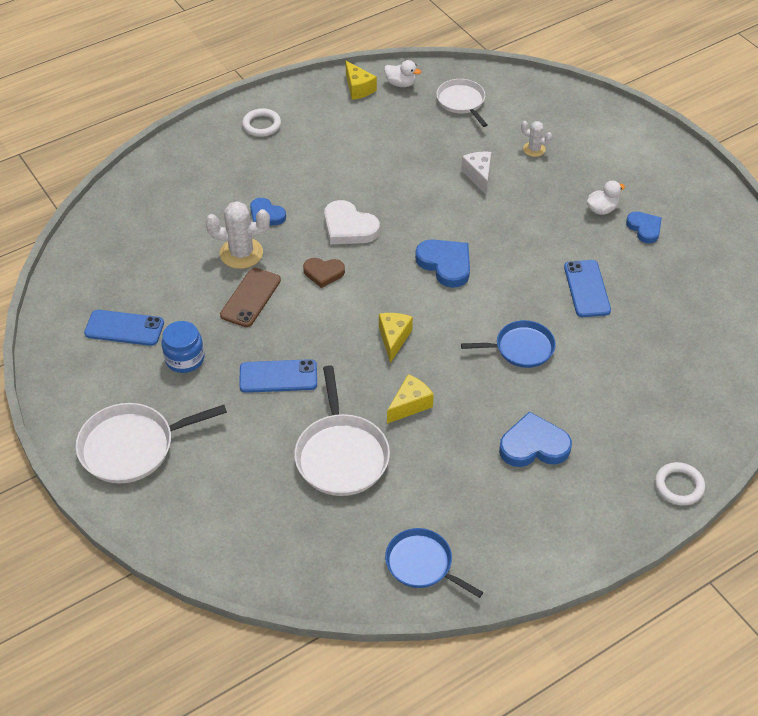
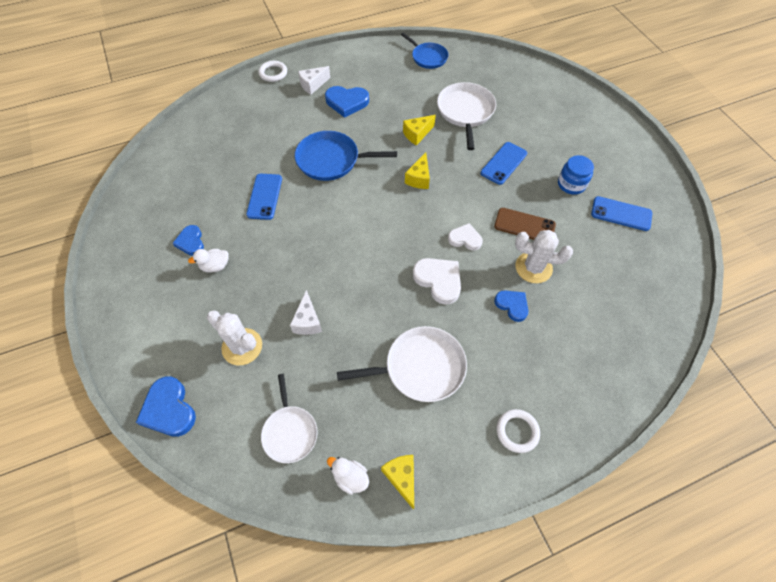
camera: 170 degrees left, 10 degrees up
(132, 447) = (598, 133): white pan -> white pan (420, 367)
(250, 297) = (524, 225): brown phone -> brown phone turned 75 degrees clockwise
(278, 376) = (503, 163): blue phone -> blue phone turned 60 degrees counterclockwise
(323, 273) = (465, 239): brown heart -> white heart
(445, 264) = (365, 232): blue heart -> blue heart (169, 409)
(521, 348) = (331, 160): blue pan -> blue pan, size x1.51
(534, 149) = (242, 347): white cactus -> white cactus, size x1.79
(601, 471) = (313, 85): none -> white cheese

